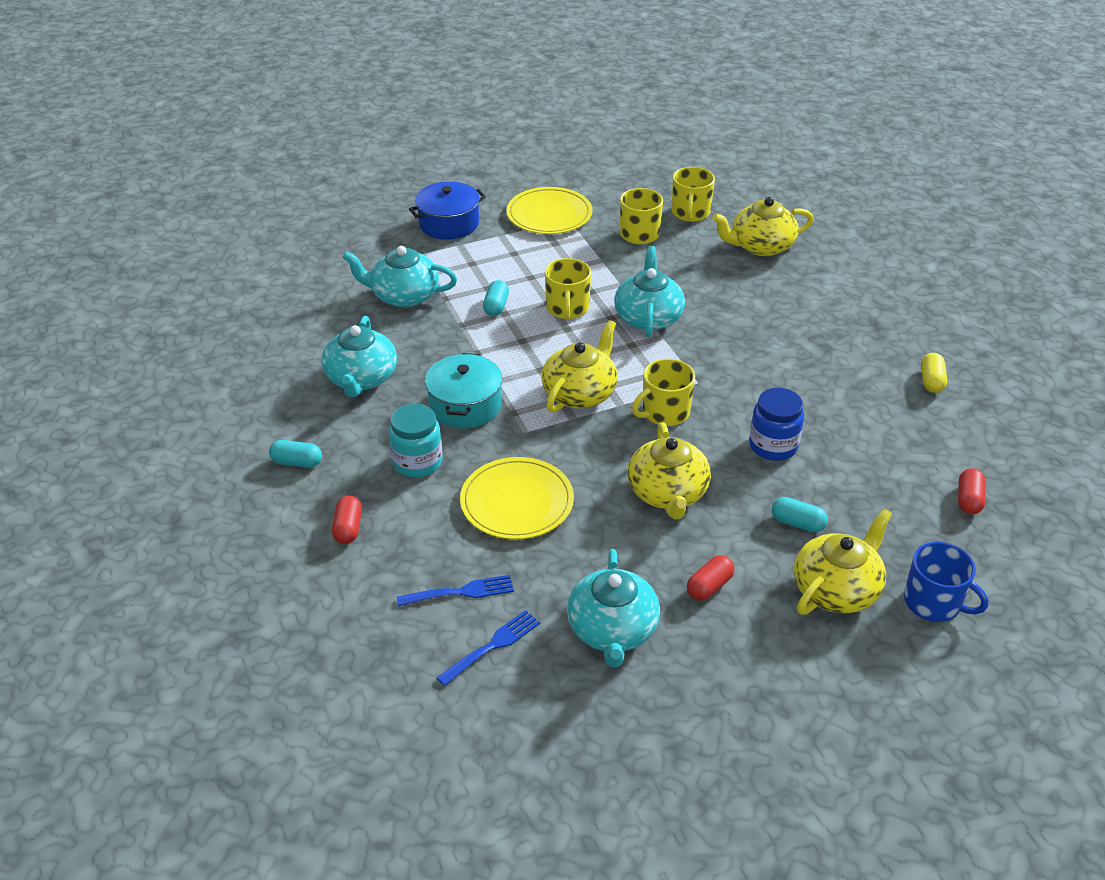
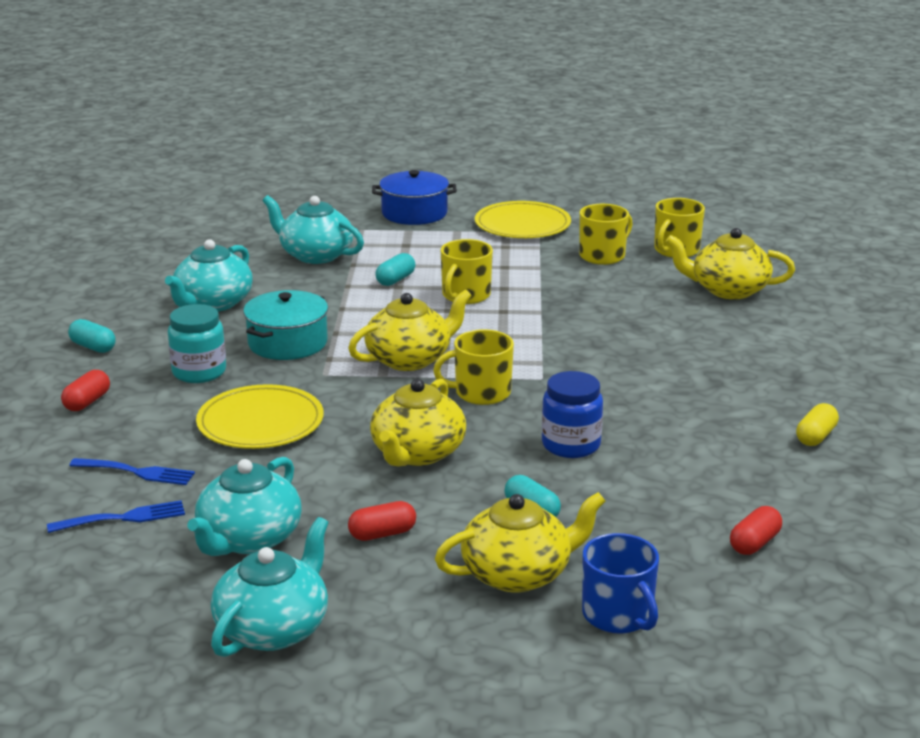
camera: 25 degrees right, 15 degrees down
(648, 317) = (542, 319): turquoise teapot -> turquoise teapot (274, 628)

